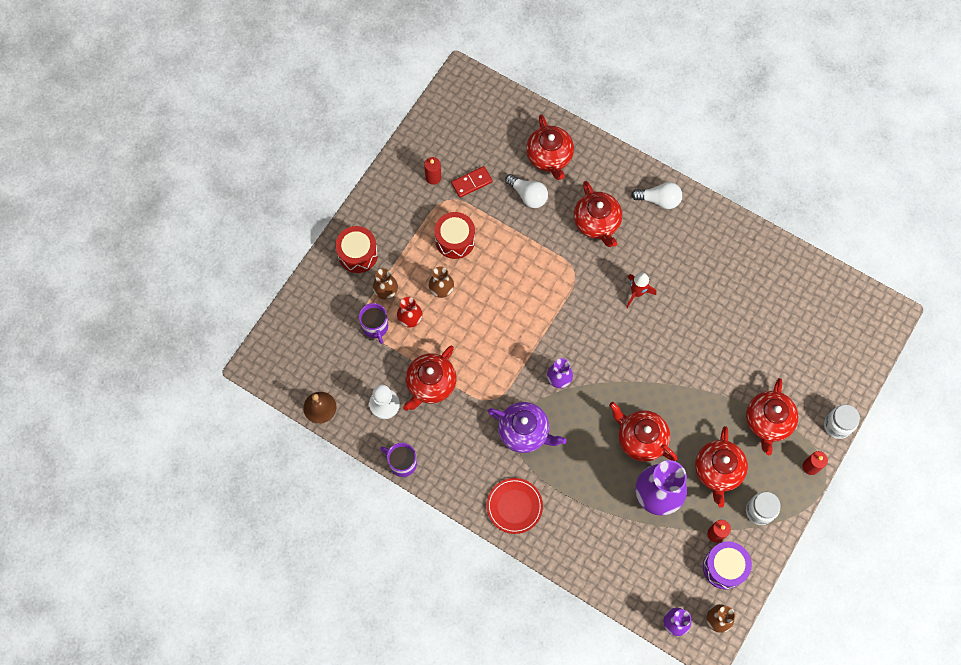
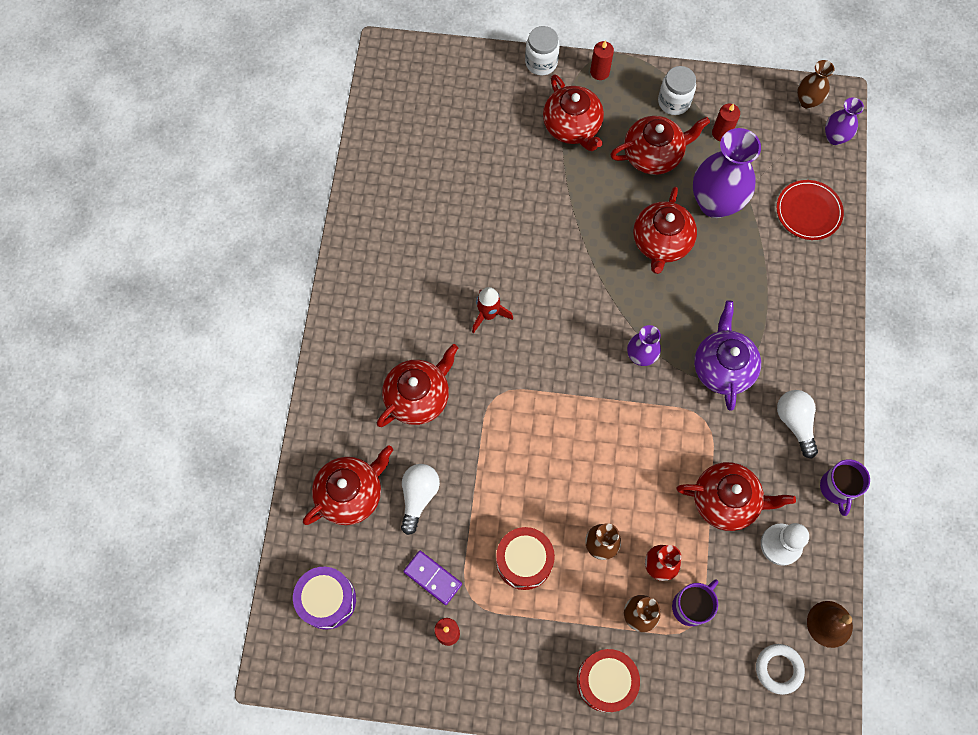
camera: 115 degrees left, 0 degrees up
(310, 360) = (778, 669): none -> white ring
(471, 182) = (432, 578): red domino -> purple domino
(514, 506) = (811, 341): red plate -> red plate (808, 211)
(659, 200) = (354, 337): white light bulb -> white light bulb (795, 422)
(724, 567) = (751, 113): purple drum -> purple drum (327, 600)
(768, 421) = (572, 127): red teapot -> red teapot turned 75 degrees clockwise

